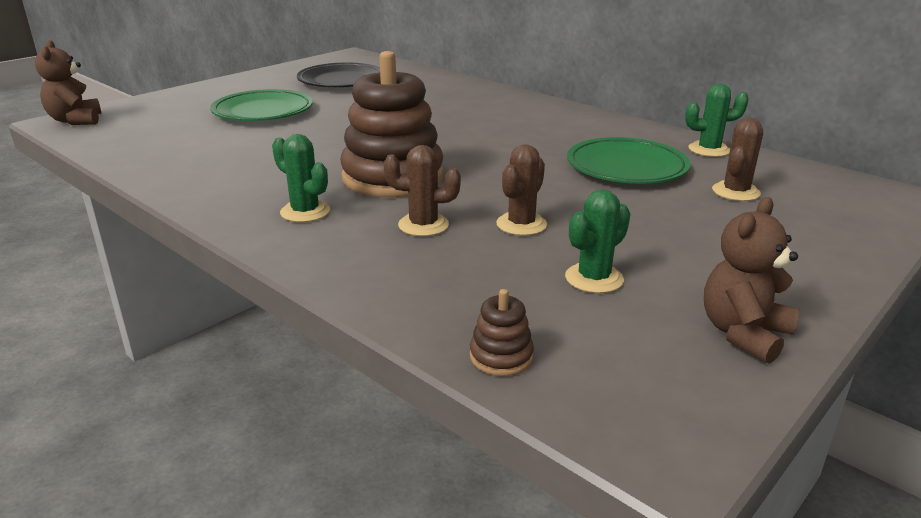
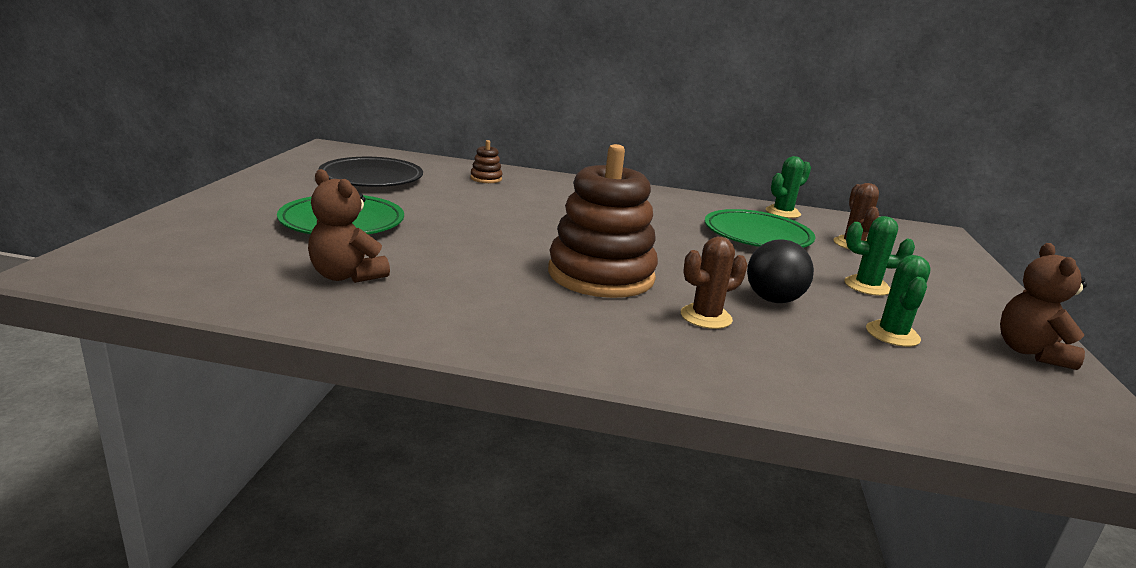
camera: 35 degrees left, 5 degrees down
(76, 121) = (93, 265): brown teddy bear -> brown teddy bear (346, 276)
(305, 212) = (584, 327): green cactus -> green cactus (867, 286)
(501, 356) = (951, 417): brown stacking toy -> brown stacking toy (486, 178)
(521, 224) = (773, 300): brown cactus -> black ball

